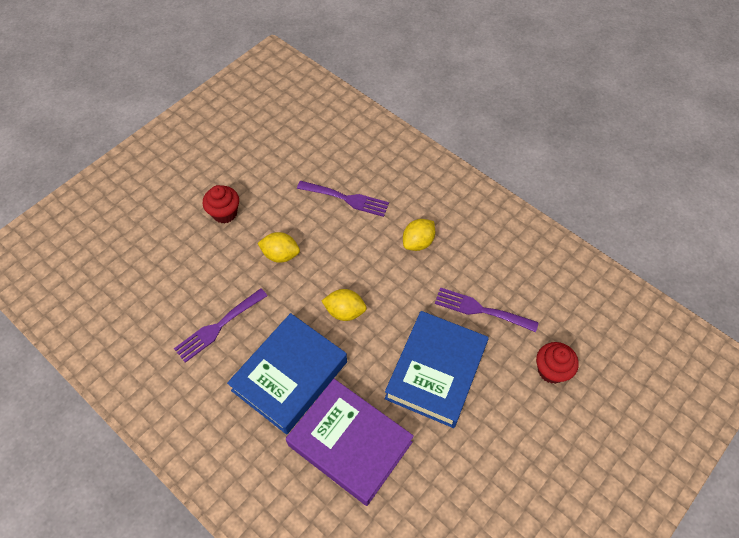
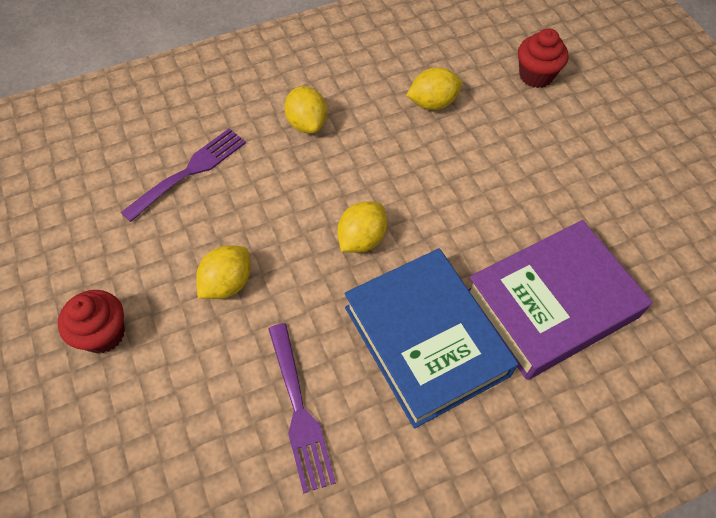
camera: 65 degrees left, 0 degrees up
(436, 372) = (492, 177): blue book -> none
(480, 310) = (433, 103): purple fork -> yellow lemon

